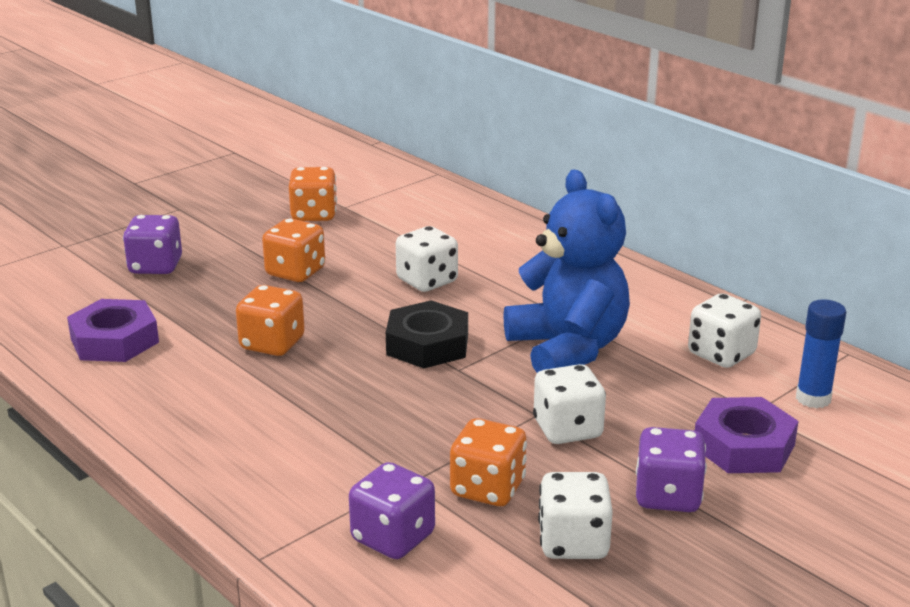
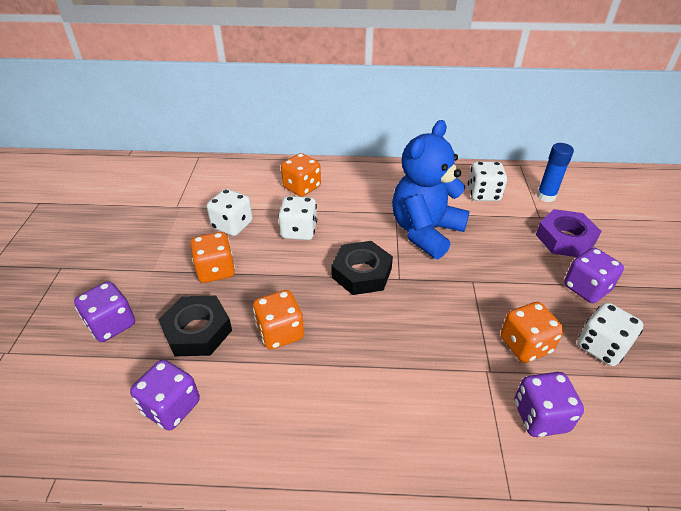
camera: 45 degrees left, 15 degrees up
(114, 340) = (171, 407): purple nut -> purple dice
(210, 305) = (197, 331): none -> black nut
(314, 215) = (165, 222): orange dice -> orange dice (302, 187)
(567, 429) = (497, 280): white dice -> white dice (232, 225)
(568, 349) = (425, 231): blue teddy bear -> blue teddy bear turned 75 degrees counterclockwise

